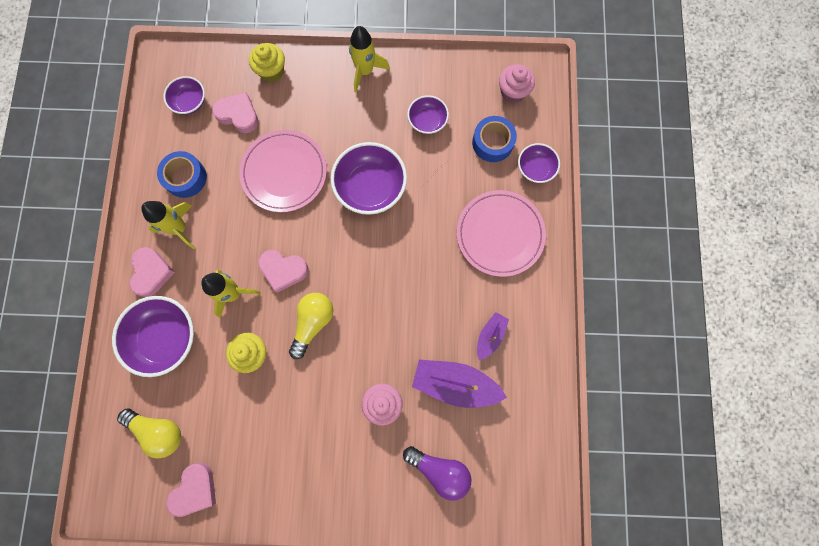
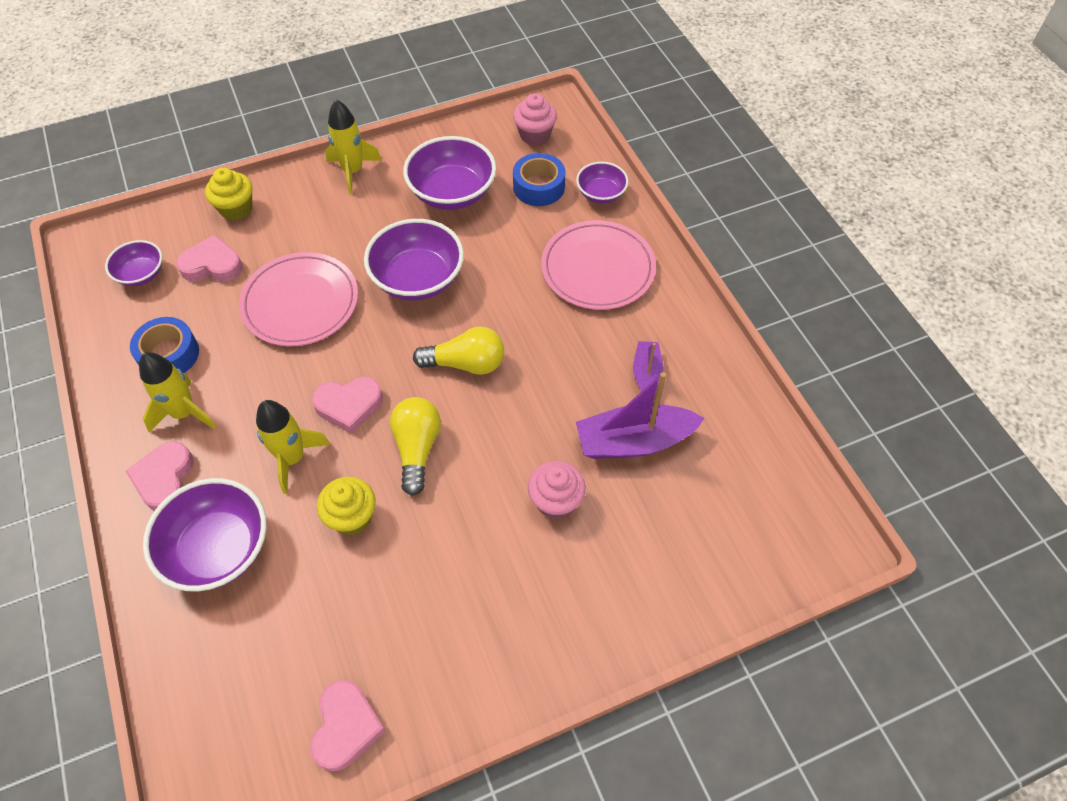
camera: 25 degrees left, 20 degrees down
(151, 273) = (165, 479): pink heart -> pink heart turned 150 degrees counterclockwise
(158, 431) = (257, 672): yellow light bulb -> yellow light bulb (466, 363)
(427, 121) = (452, 193): purple bowl -> purple bowl, size x1.76
(440, 470) = (671, 547): purple light bulb -> none

